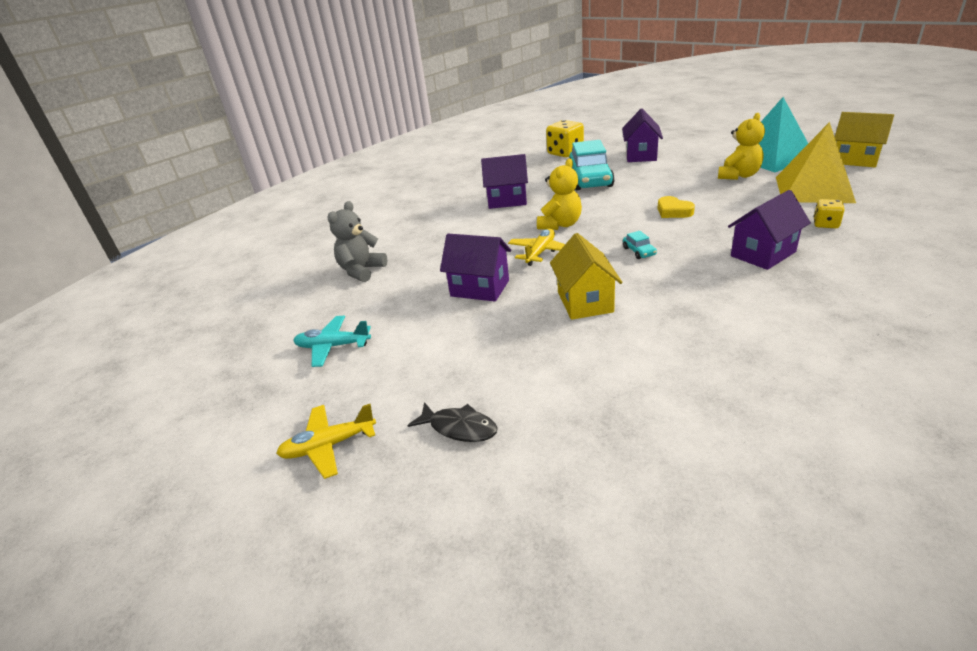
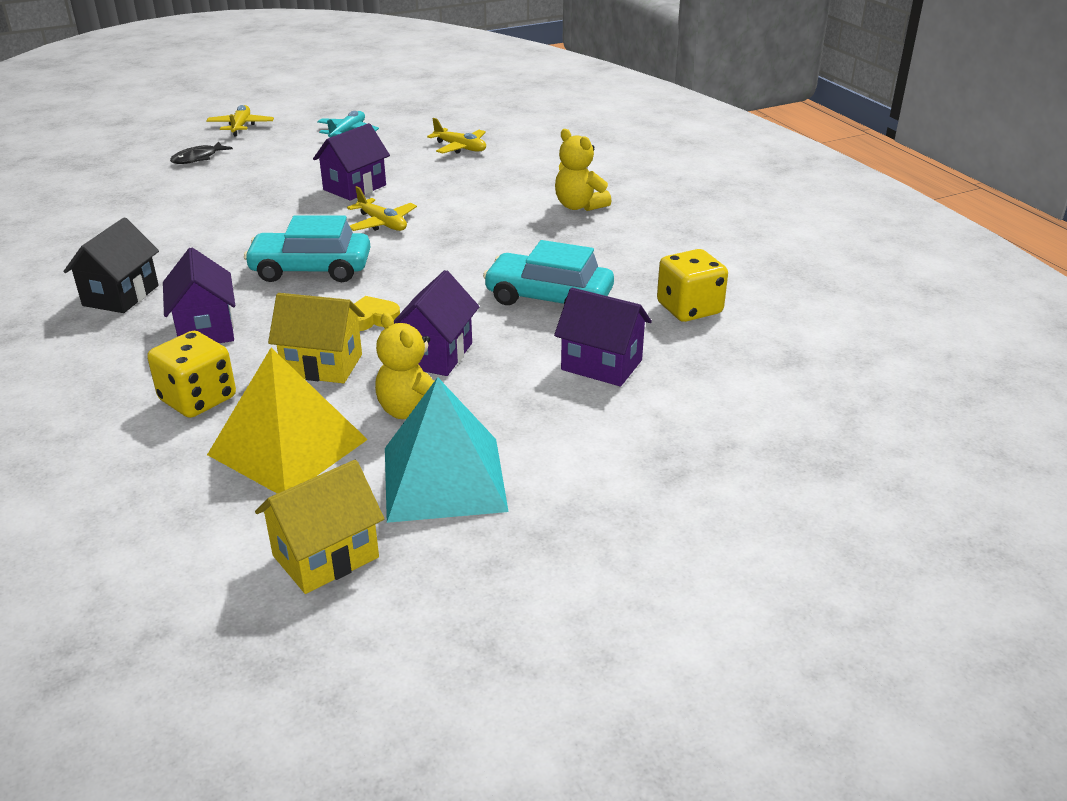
camera: 105 degrees right, 0 degrees up
(361, 271) = (460, 148): grey teddy bear -> yellow plane
(507, 200) = (543, 232): purple house -> purple house (435, 355)
(560, 225) = (431, 246): yellow teddy bear -> yellow teddy bear (579, 206)
(585, 302) = (266, 222): yellow house -> yellow house (322, 365)
(639, 251) = (311, 269): turquoise car -> turquoise car, size x2.46
(780, 310) = (121, 295): none -> black house
(825, 224) = (198, 399): yellow dice -> yellow dice, size x1.80

